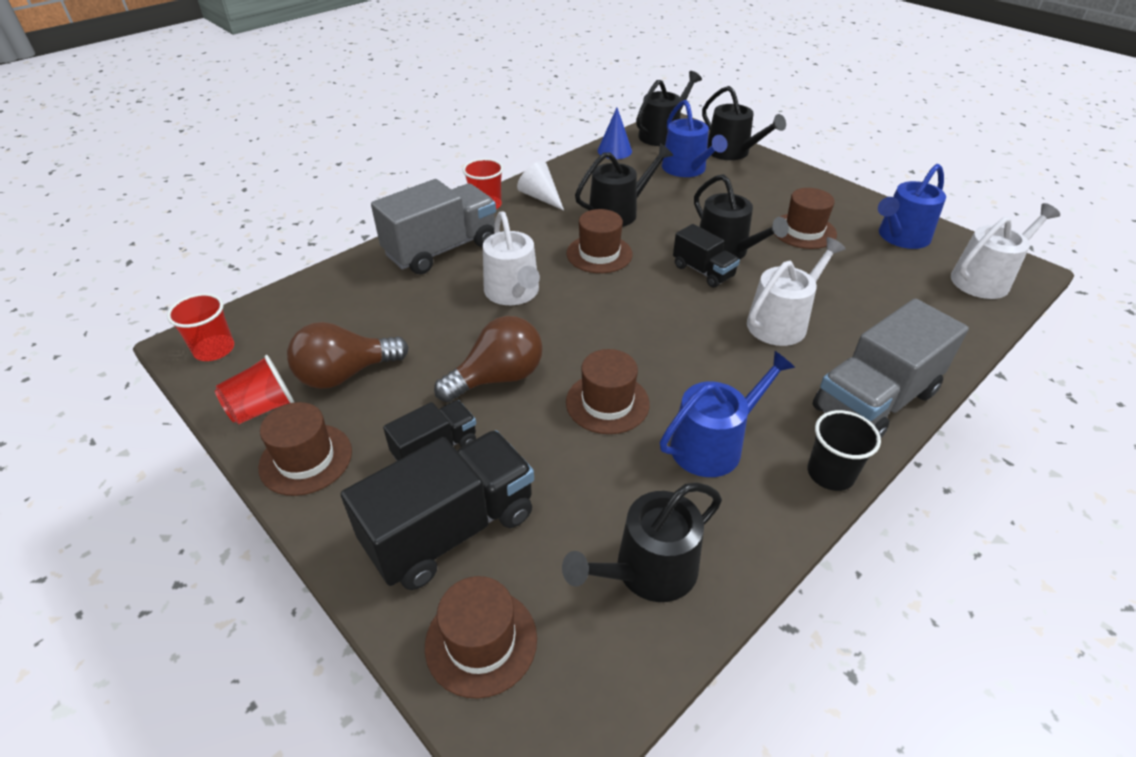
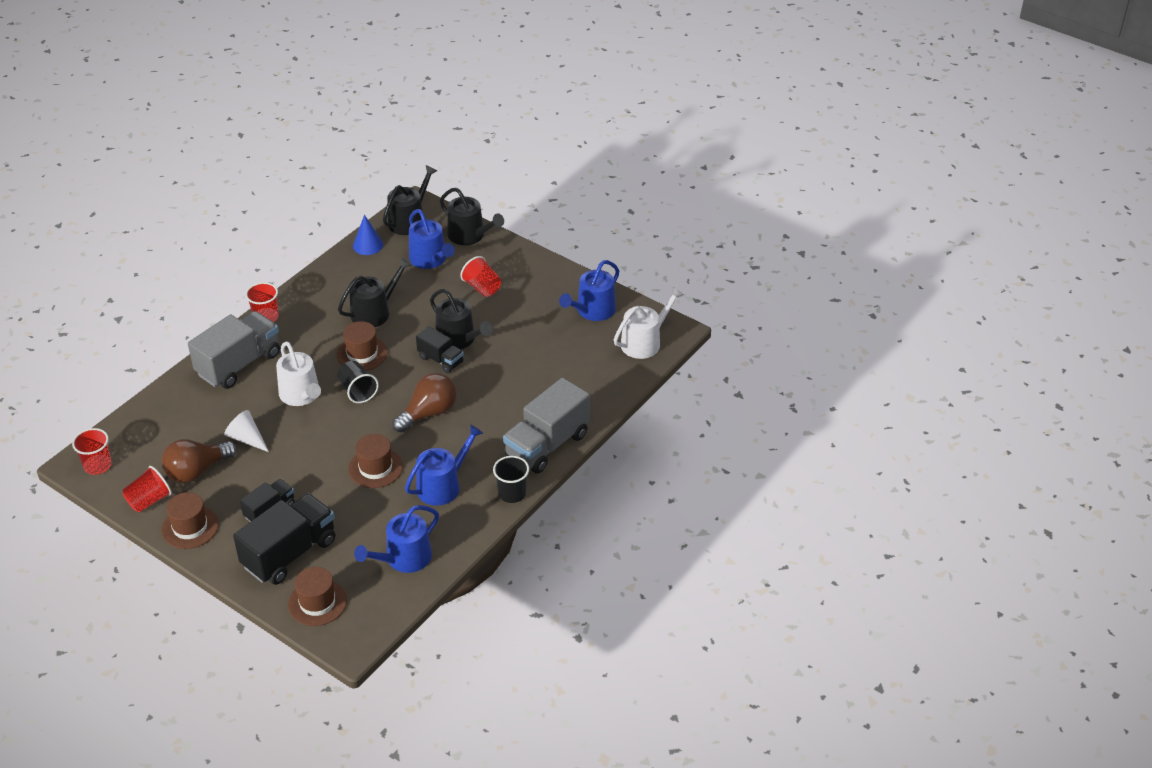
camera: 10 degrees left, 0 degrees up
(498, 378) = (301, 460): brown light bulb -> brown light bulb (429, 413)
(541, 197) = (310, 304): white cone -> white cone (247, 438)
(589, 296) = (357, 391): none -> black cup
(648, 571) = (404, 559): black watering can -> blue watering can
(752, 201) = (482, 288): none -> red cup
(781, 322) = (494, 395): white watering can -> none
(803, 231) = (519, 313): brown hat -> none

